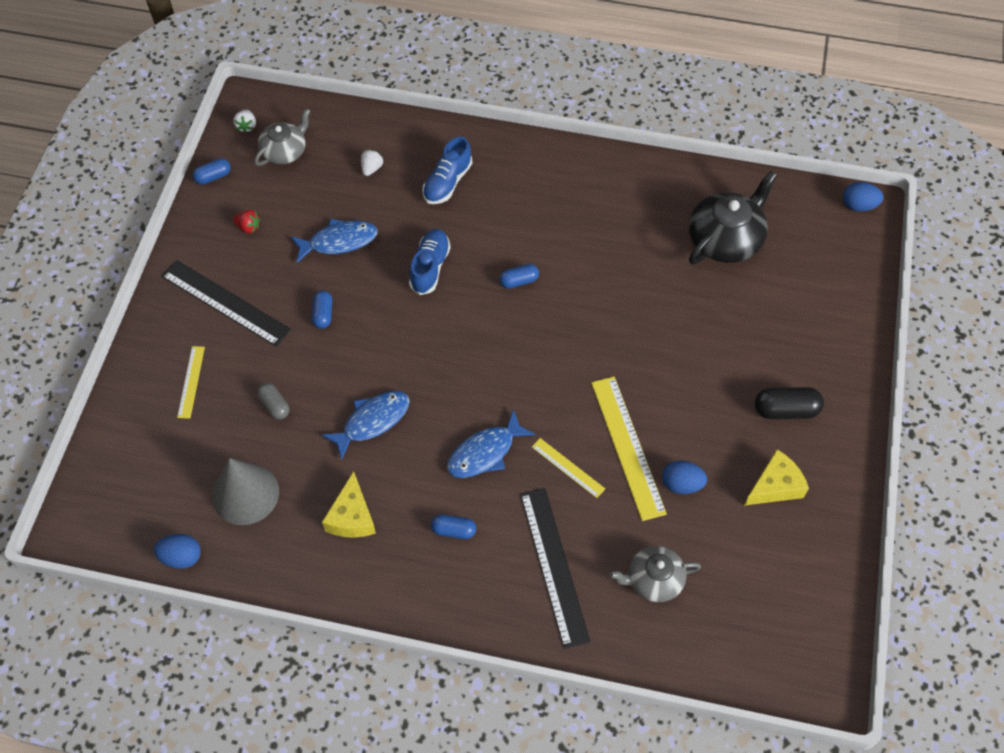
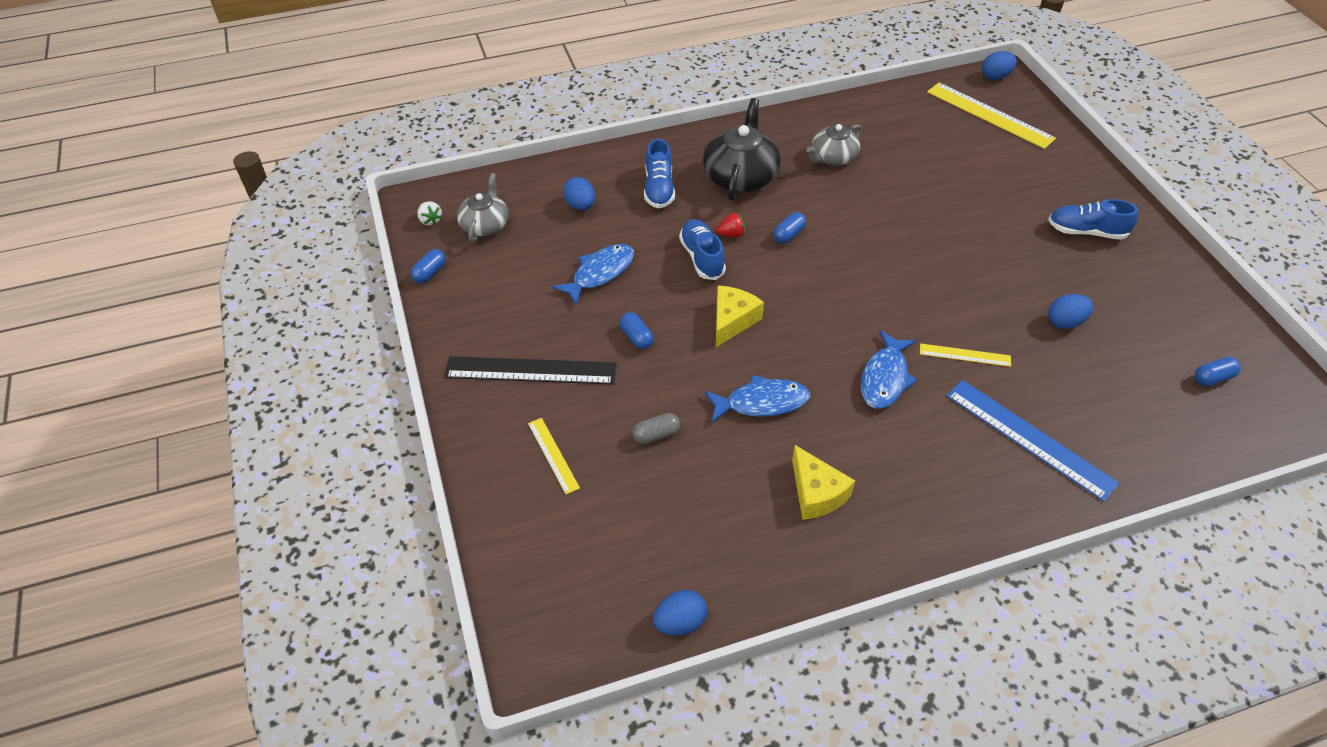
camera: 30 degrees left, 10 degrees down
(245, 494) = (695, 527): grey cone -> none
(248, 227) = (501, 299): red strawberry -> red strawberry (731, 234)
(274, 405) = (656, 435): grey capsule -> grey capsule turned 45 degrees counterclockwise
(372, 168) = (580, 205): white strawberry -> blue egg
(372, 421) = (762, 402): blue fish -> blue fish turned 60 degrees clockwise
(453, 530) = (918, 455): blue capsule -> blue capsule (1212, 378)
(554, 566) = (1029, 438): black ruler -> blue ruler
(627, 447) = (996, 315): yellow ruler -> yellow ruler (989, 115)
(653, 580) = (1117, 405): grey teapot -> grey teapot (833, 157)
(726, 239) = (923, 136): black teapot -> black teapot (740, 176)
(775, 486) = (1134, 288): yellow cheese -> yellow cheese (732, 321)
(786, 410) = (1086, 232): black capsule -> blue shoe

